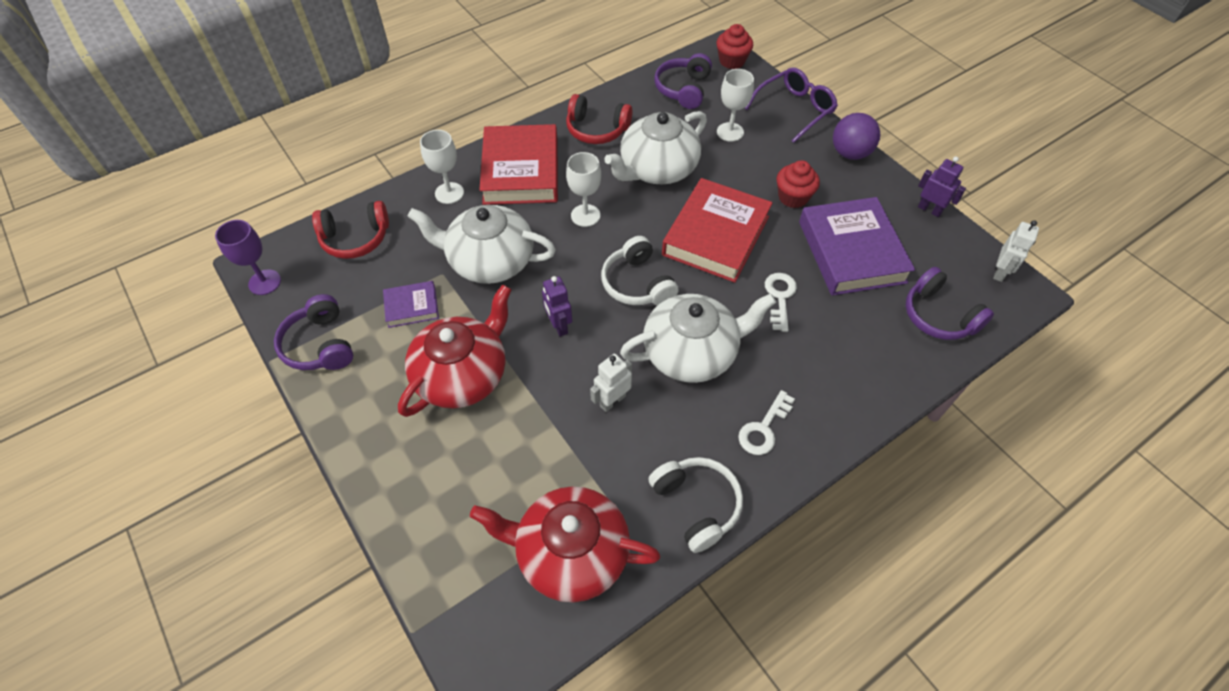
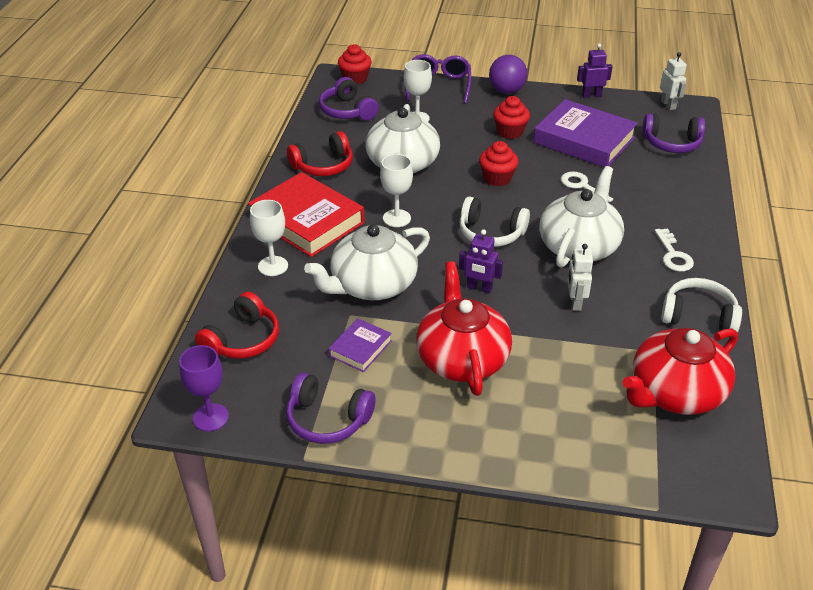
camera: 45 degrees left, 15 degrees down
(716, 235) = (497, 178): red book -> red cupcake

